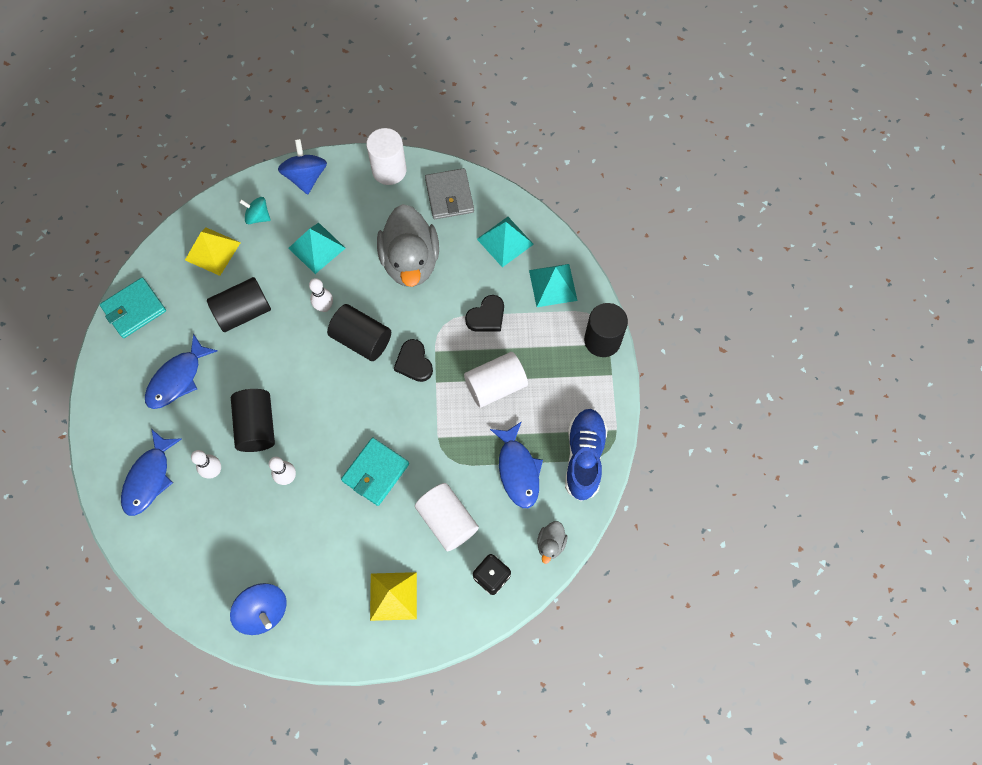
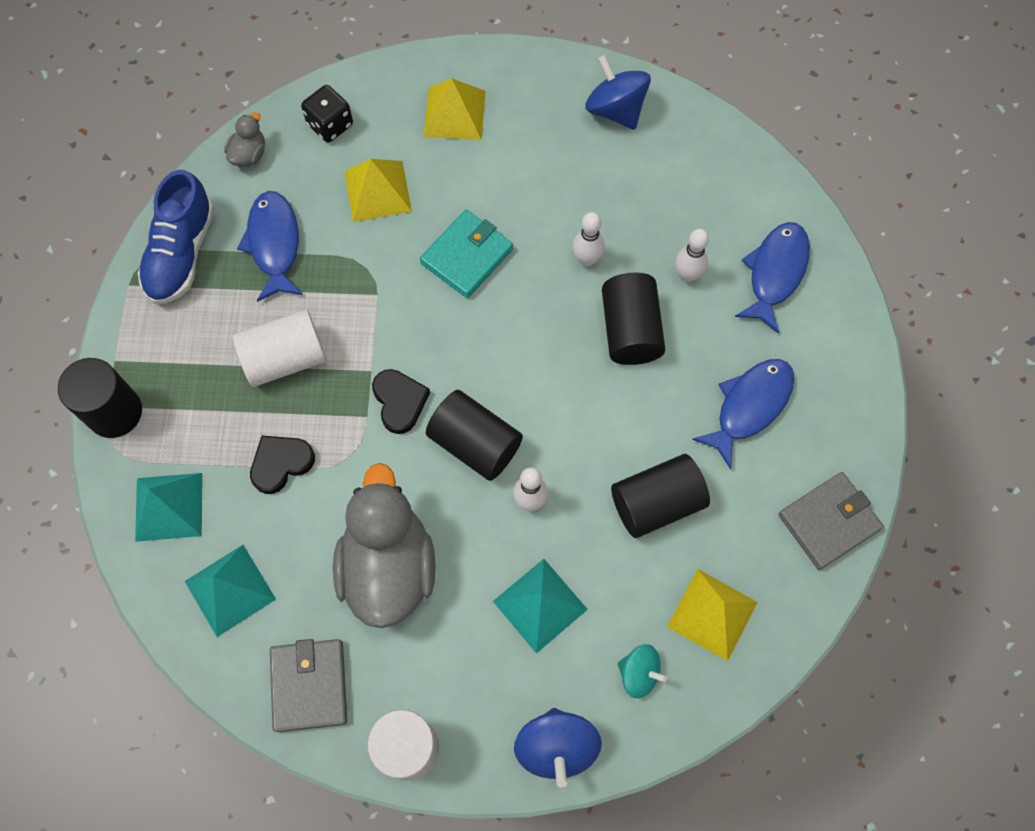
camera: 175 degrees left, 0 degrees up
(134, 309) = (828, 522): turquoise wallet -> grey wallet
(447, 520) = (377, 191): white cylinder -> yellow pyramid

